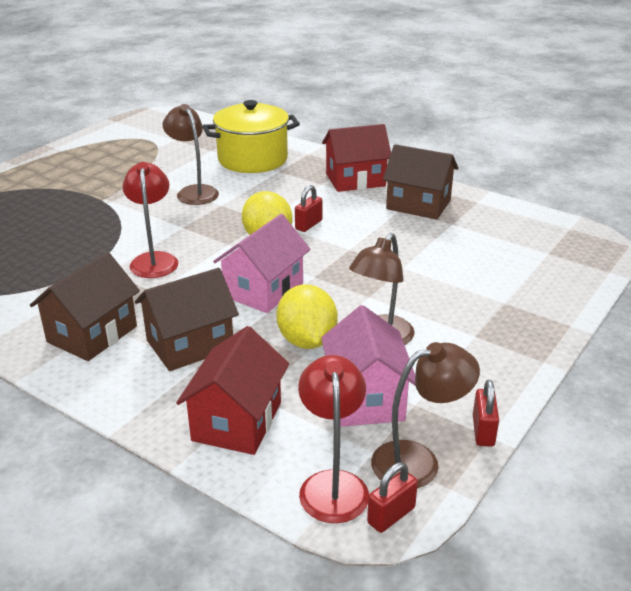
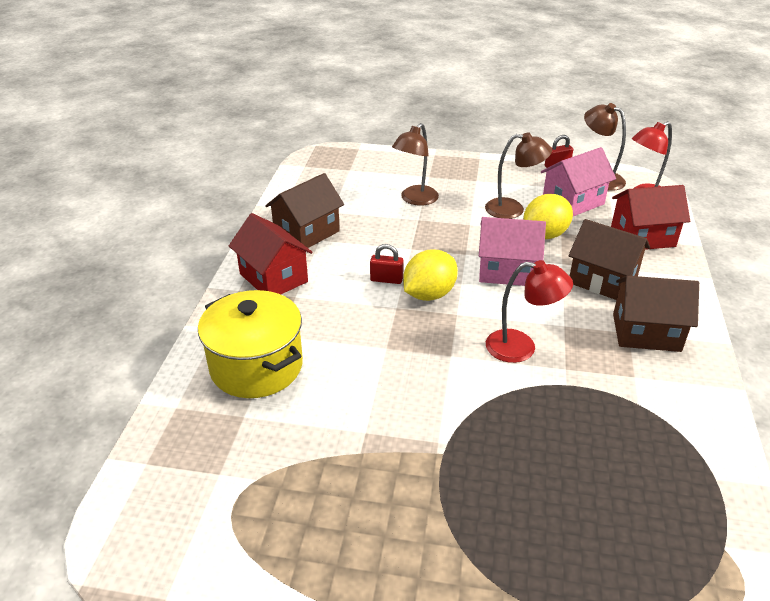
camera: 115 degrees left, 5 degrees up
(154, 260) = (521, 347): red lamp -> red lamp turned 135 degrees counterclockwise
(194, 192) = (370, 381): brown lamp -> brown lamp (415, 200)
(391, 515) = (641, 178): red padlock -> none
(418, 205) = (307, 233): brown house -> brown house turned 45 degrees clockwise

